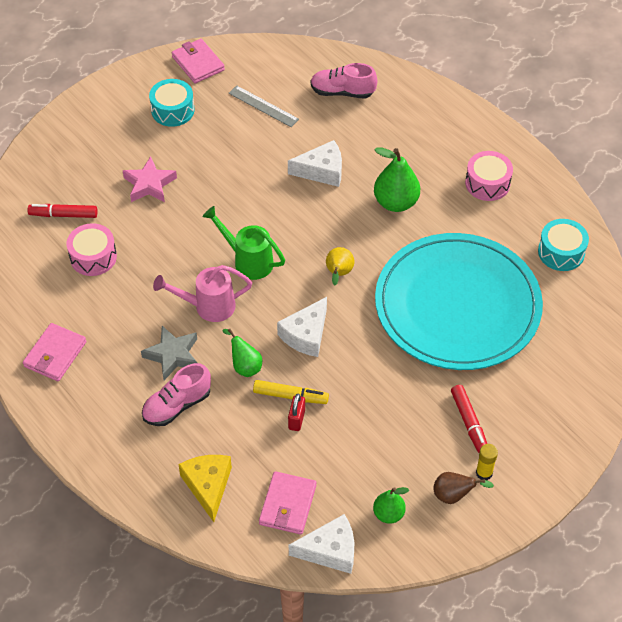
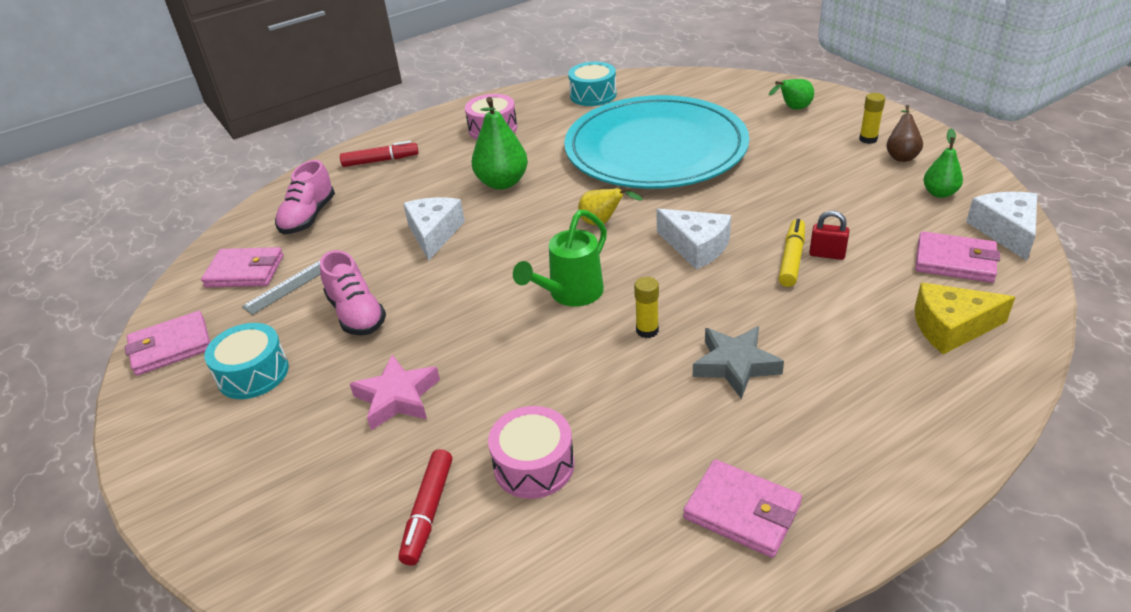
camera: 80 degrees left, 15 degrees down
(177, 405) = (824, 359): pink shoe -> pink shoe (356, 314)
(208, 306) = (647, 330): pink watering can -> yellow glue stick
(245, 366) = (748, 296): green pear -> green pear (793, 109)
(275, 75) = (245, 271): none -> pink wallet
(469, 422) = (807, 145): red marker -> red marker (380, 161)

